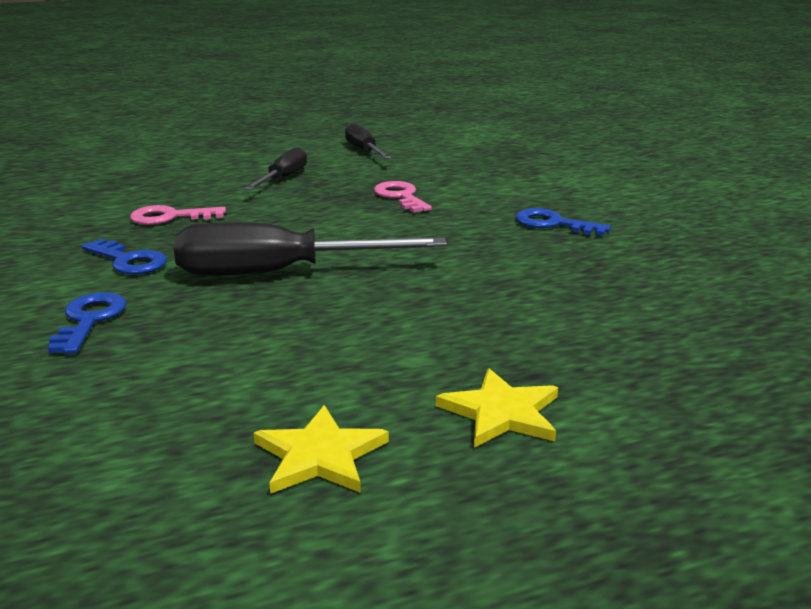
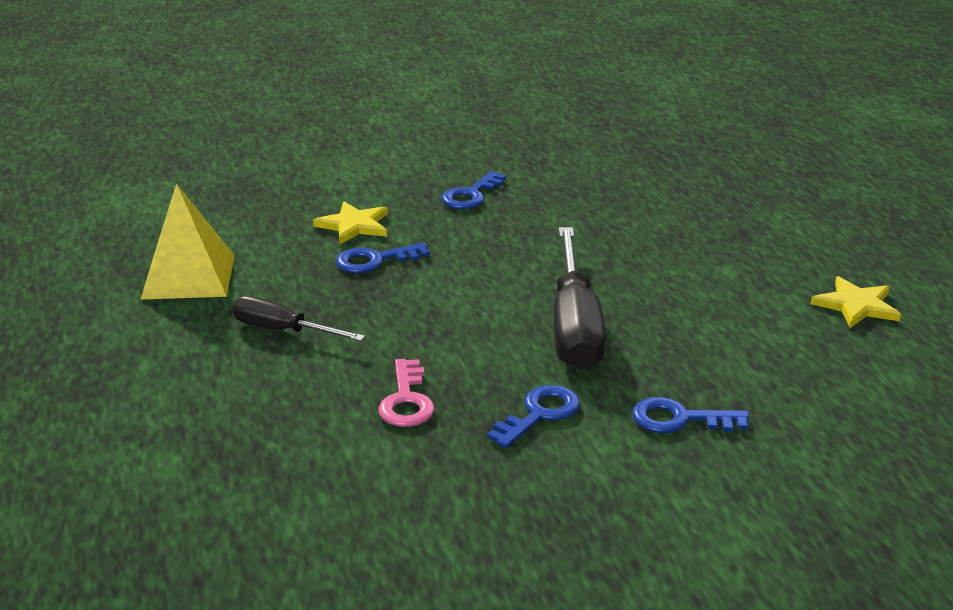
camera: 85 degrees left, 5 degrees up
(364, 151) = (188, 276): black screwdriver -> yellow pyramid
(400, 197) = (375, 260): pink key -> blue key
(501, 412) = (793, 246): yellow star -> yellow star (354, 225)

